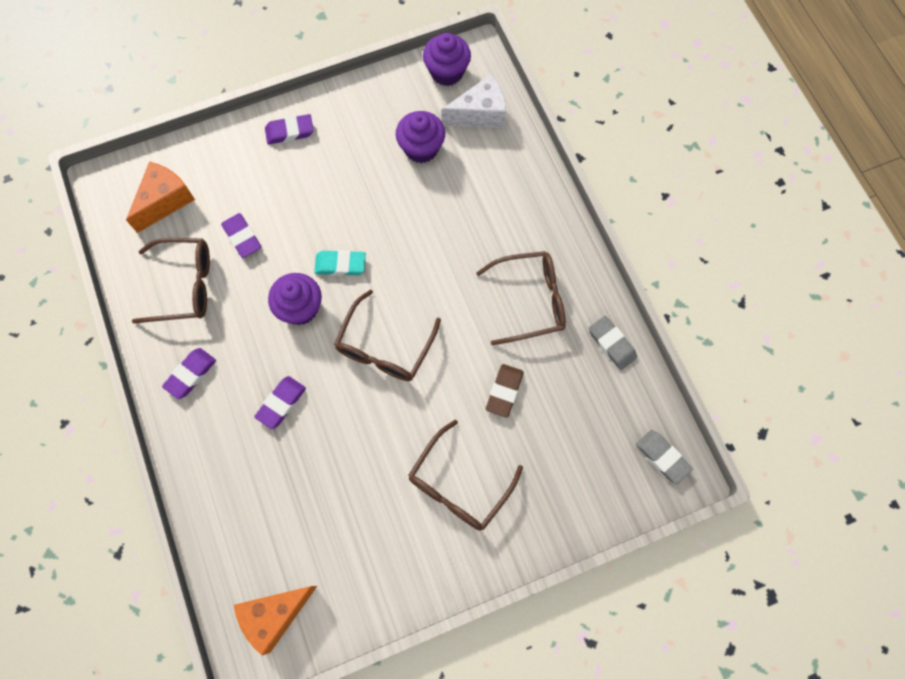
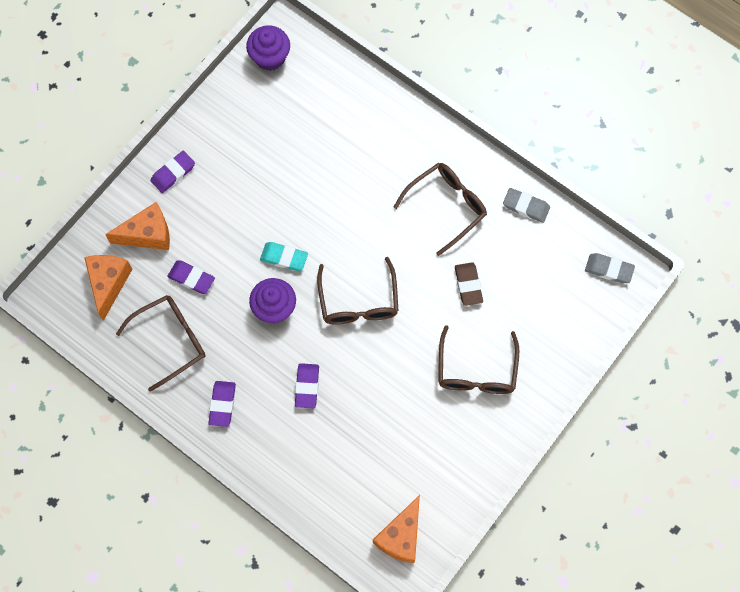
camera: 30 degrees left, 0 degrees up
(230, 175) = (148, 234): none -> orange cheese
(340, 264) = (284, 257): turquoise eraser -> turquoise eraser turned 45 degrees clockwise
(421, 148) = (289, 131): purple cupcake -> none
(480, 114) = (318, 79): white cheese -> none

